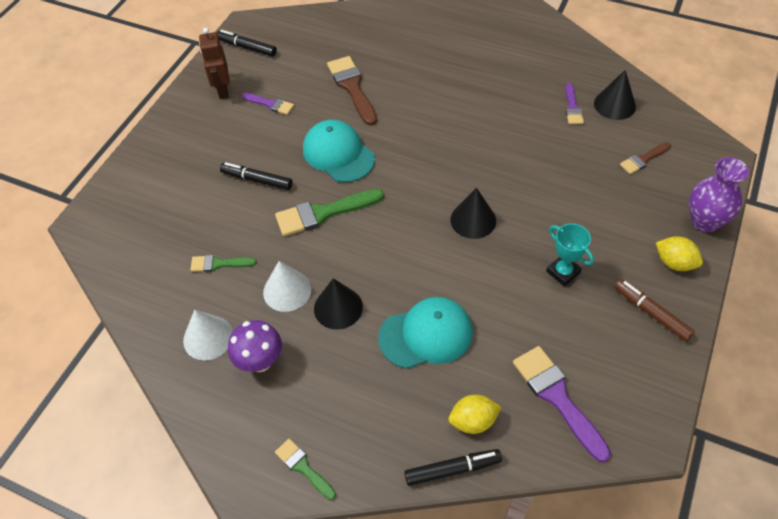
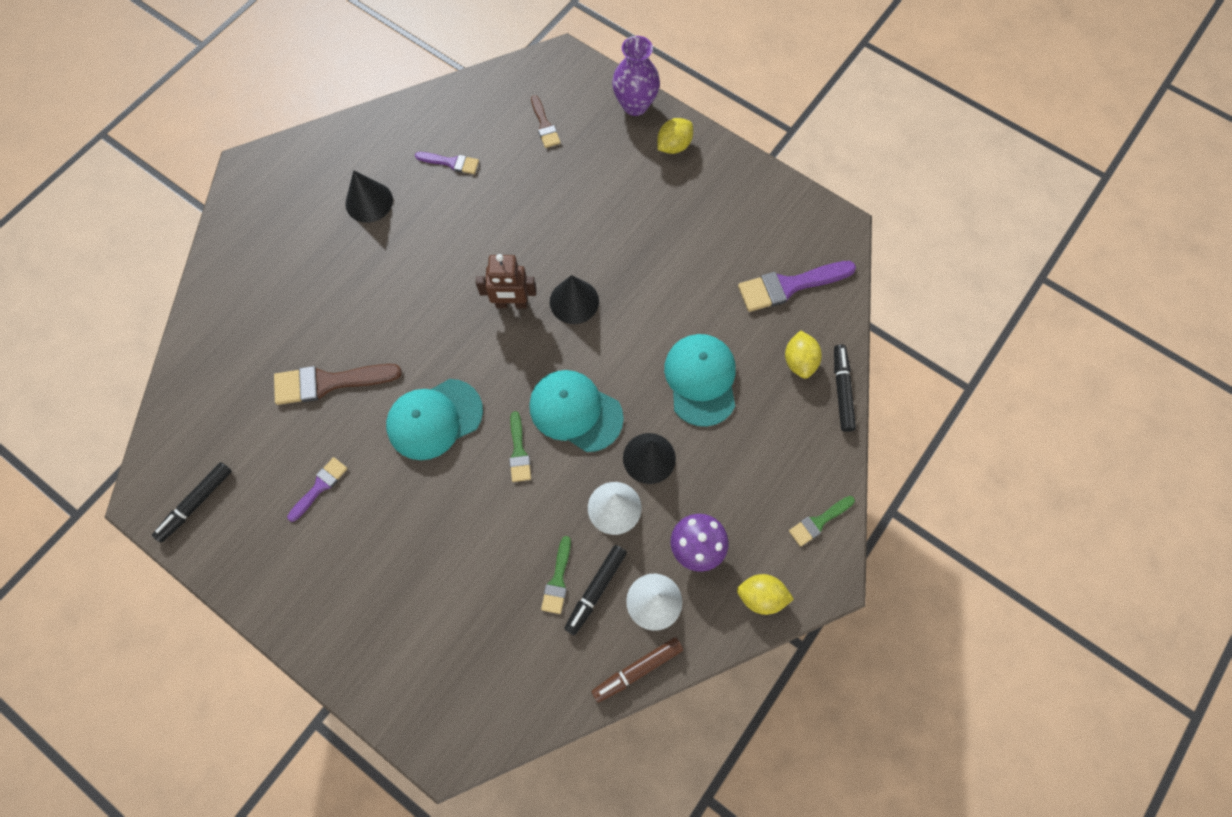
camera: 80 degrees left, 15 degrees up
(222, 90) = (268, 546): brown robot -> brown robot (511, 304)
(222, 425) = (761, 596): none -> yellow lemon
(257, 180) = (444, 520): black marker -> black marker (596, 590)
(323, 213) = (519, 452): green brush -> green brush, size x0.57
(368, 244) = (575, 411): none -> turquoise cap
(563, 272) = (660, 239): turquoise trophy -> none
(614, 105) = (462, 123): black cone -> black cone (369, 201)
(651, 313) = (722, 183): brown marker -> brown marker (637, 670)

